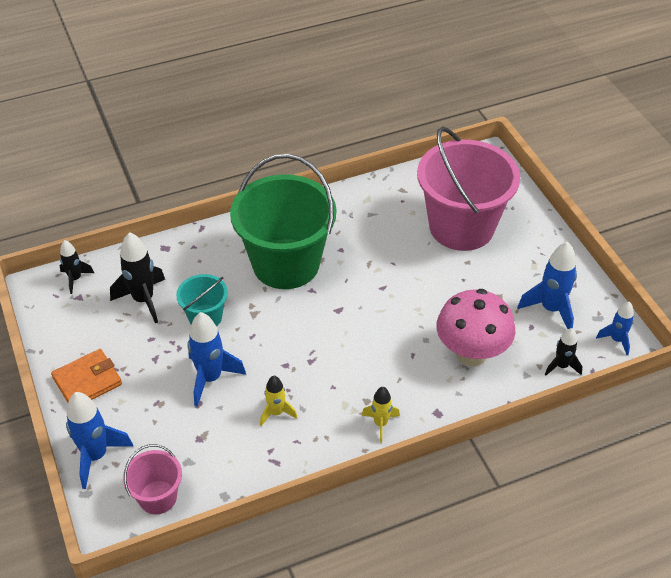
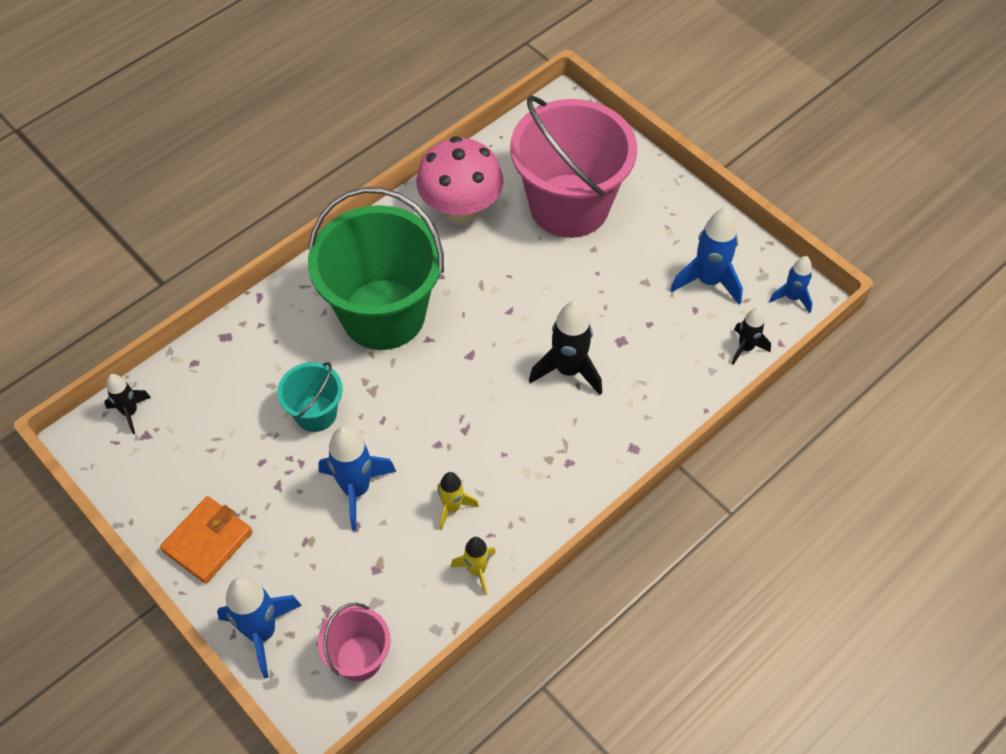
camera: 20 degrees left, 10 degrees up
(143, 300) = (229, 414): black rocket -> black rocket (568, 370)
(380, 424) = (576, 482): yellow rocket -> yellow rocket (477, 570)
(471, 353) = (642, 363): pink mushroom -> pink mushroom (461, 210)

